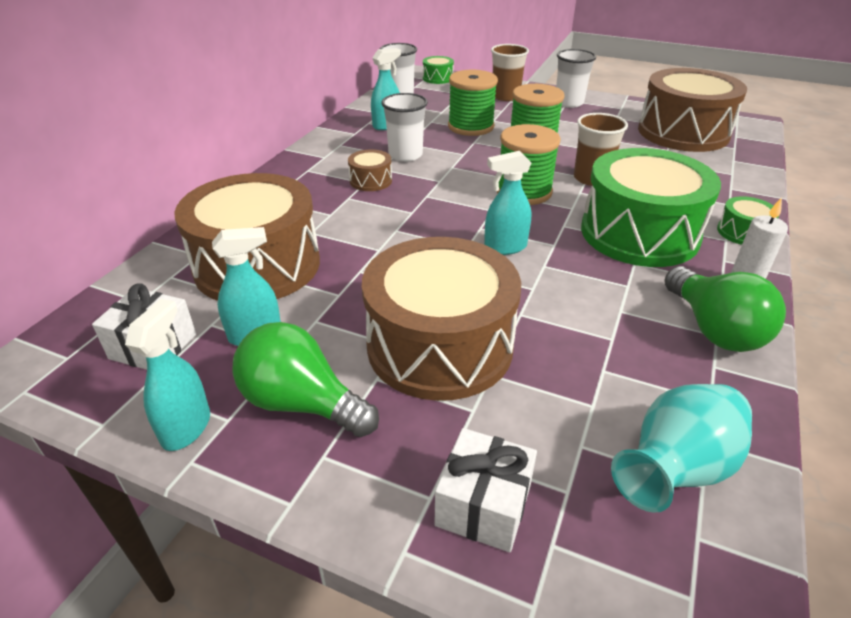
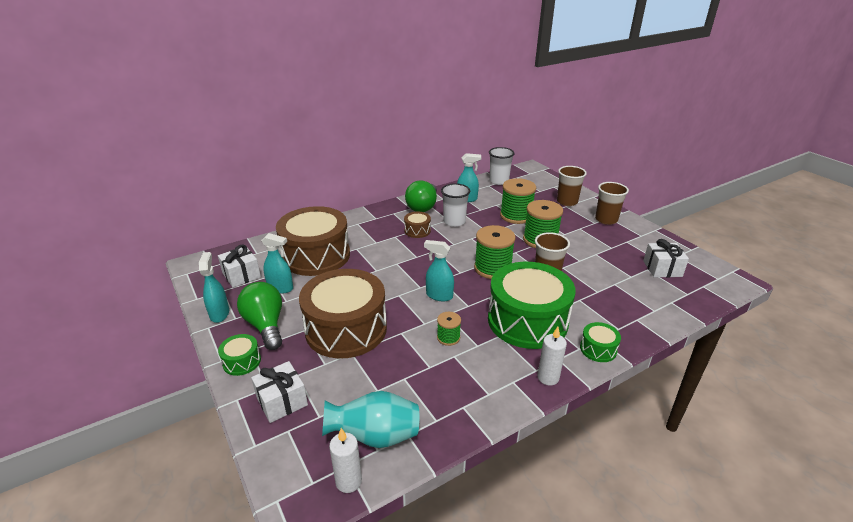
camera: 35 degrees right, 5 degrees down
(187, 427) = (219, 314): turquoise spray bottle -> turquoise spray bottle turned 60 degrees counterclockwise
(437, 78) = (538, 175): green drum -> green drum (242, 361)
(569, 103) = (606, 220): white cup -> brown cup
(584, 292) = (448, 337): none -> green spool
(683, 132) = (662, 269): brown drum -> white gift
(714, 329) = (491, 390): green light bulb -> green light bulb (423, 206)
(732, 557) = (348, 481): none -> white candle

